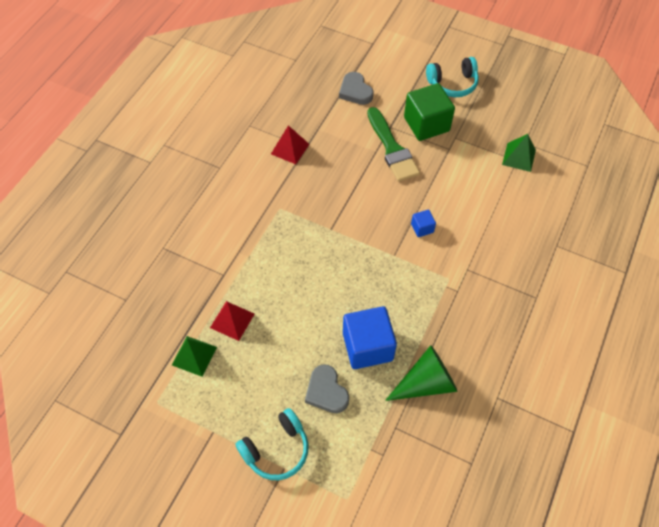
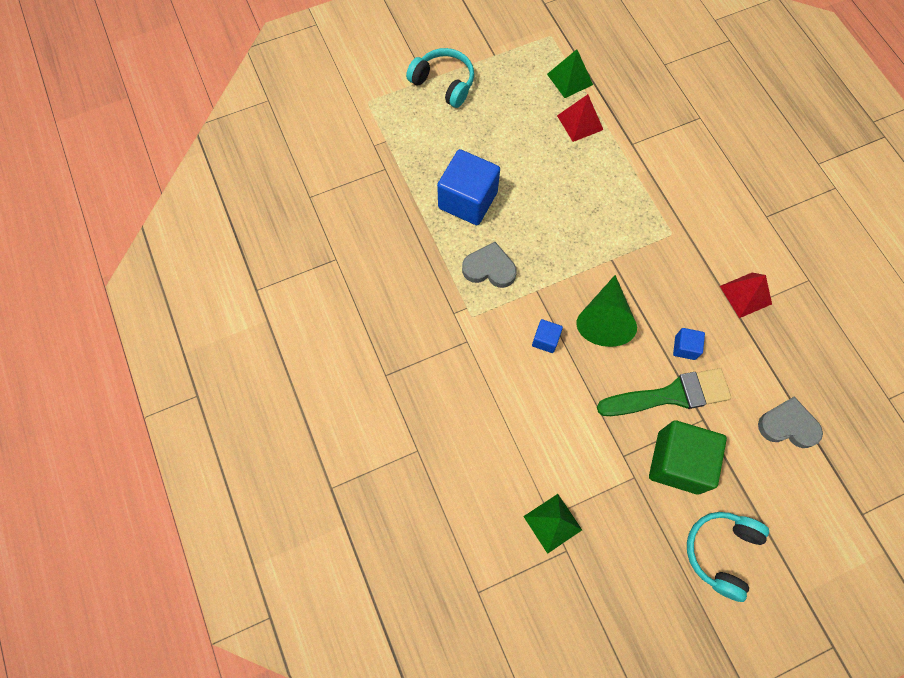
camera: 130 degrees right, 10 degrees up
(276, 449) = (444, 83): turquoise headphones -> turquoise headphones turned 120 degrees clockwise
(326, 391) = (457, 144): grey heart -> grey heart (489, 268)
(355, 158) = (685, 347): none -> blue cube
(392, 148) = (670, 395): green brush -> green brush turned 150 degrees clockwise
(426, 383) = (398, 217): green cone -> green cone (604, 319)

